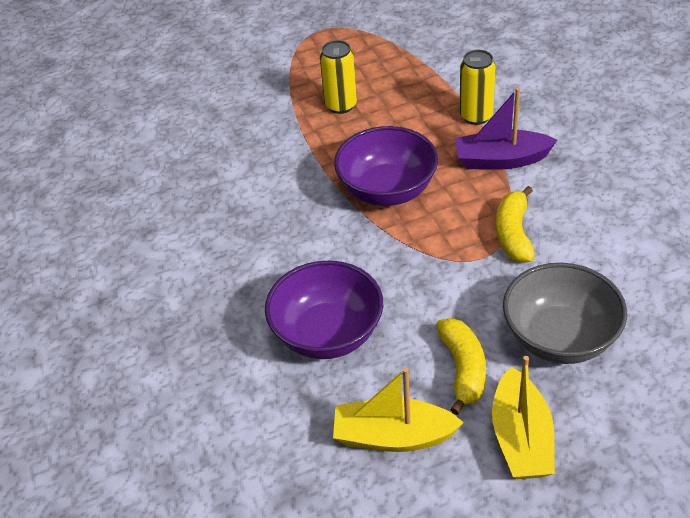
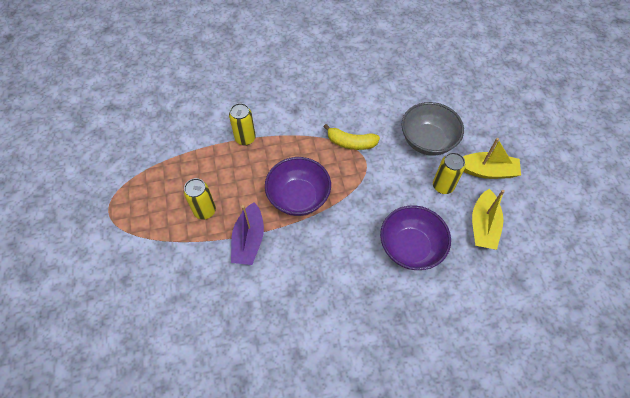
camera: 85 degrees left, 15 degrees up
(463, 369) = (443, 186): yellow banana -> yellow can
(501, 160) = (289, 135): purple boat -> purple boat (249, 240)

